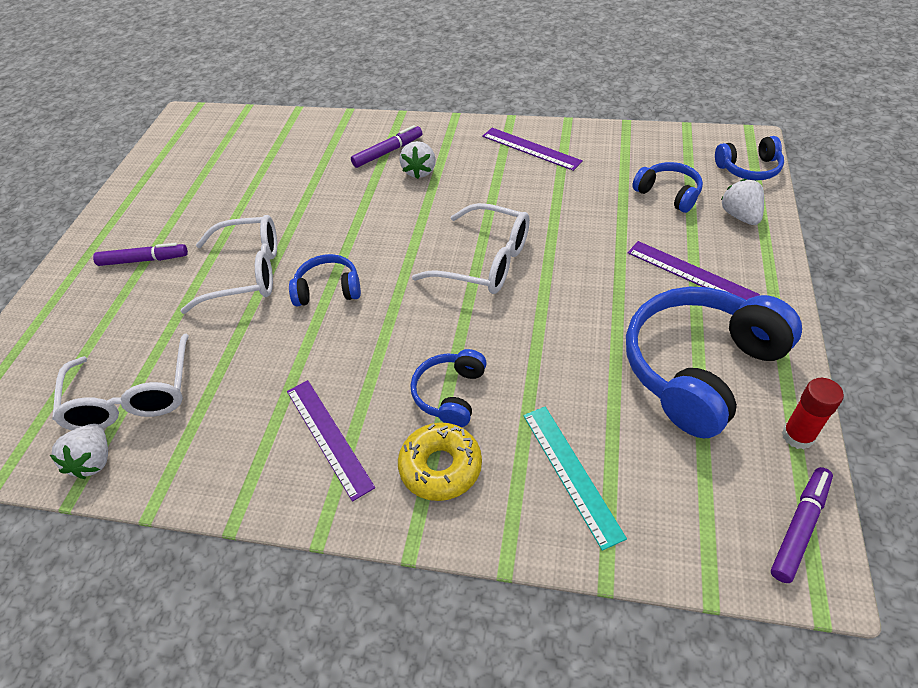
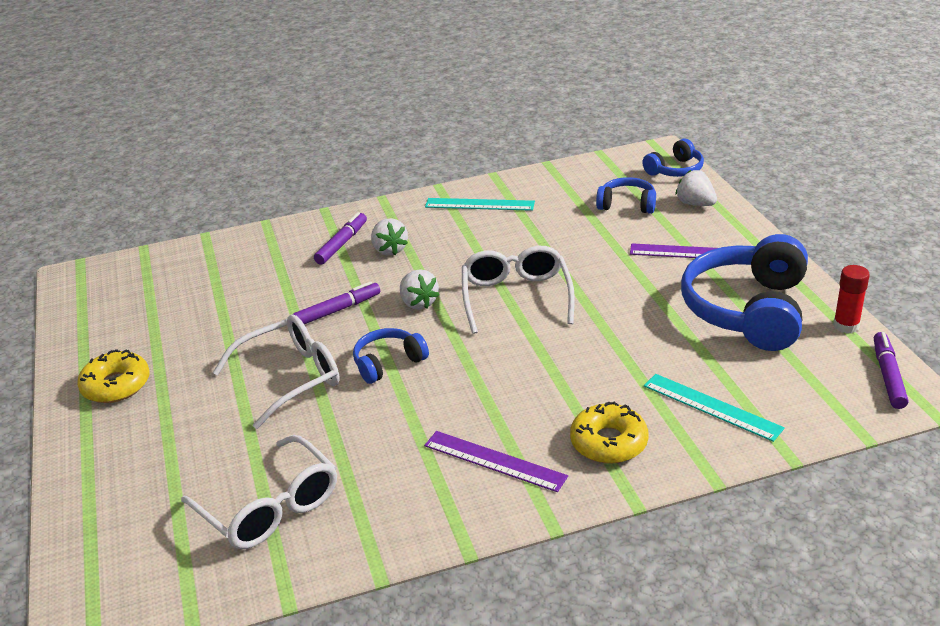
camera: 30 degrees left, 15 degrees down
(94, 460) = (282, 565): white strawberry -> white strawberry (418, 303)
(131, 228) = (116, 385): none -> yellow donut
(143, 260) = (161, 405): purple marker -> purple marker (337, 310)
(450, 394) = (571, 394): blue headphones -> none
(485, 261) = (516, 297): white glasses -> white glasses turned 90 degrees counterclockwise
(531, 148) = (479, 204): purple ruler -> turquoise ruler

